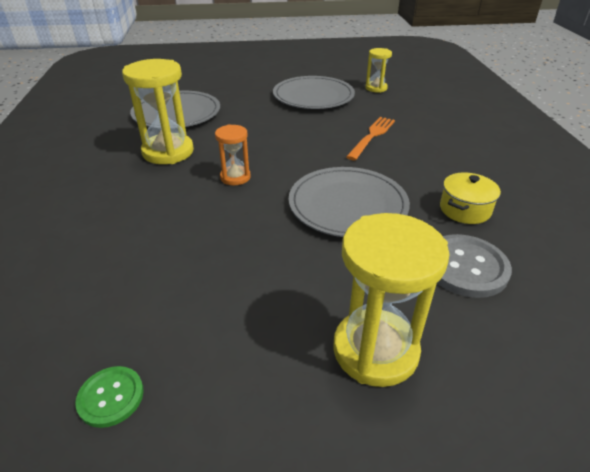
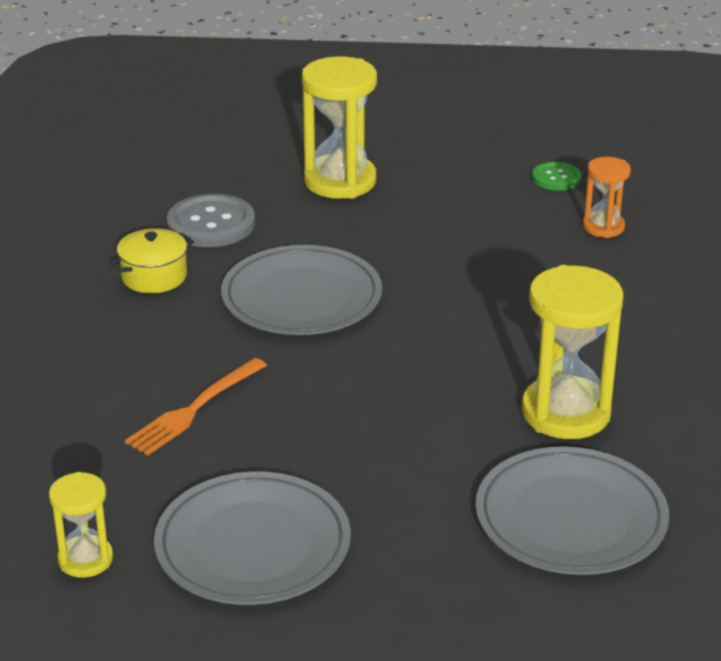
camera: 170 degrees left, 5 degrees down
(235, 177) = (450, 352): orange hourglass -> orange hourglass (603, 227)

